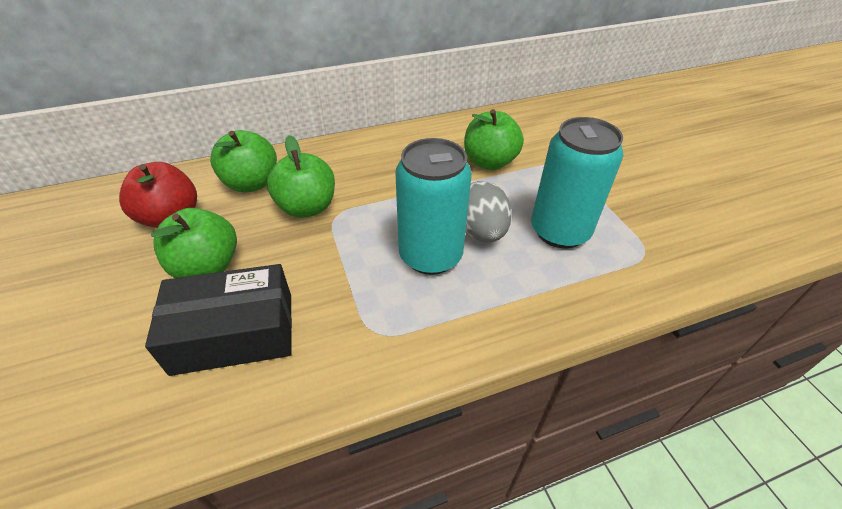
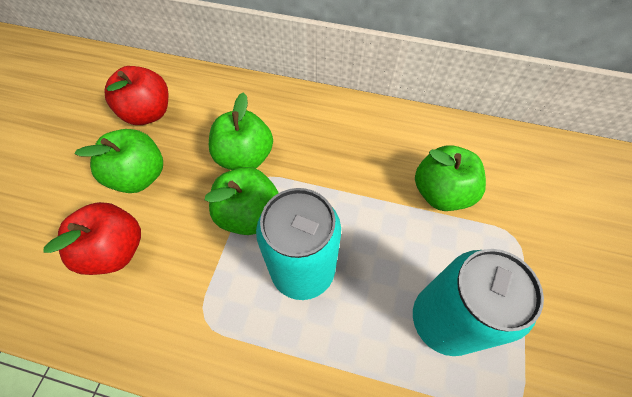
camera: 35 degrees right, 15 degrees up
(234, 332) = (116, 250): black box -> red apple
(252, 183) = (223, 108): green apple -> green apple (249, 214)
(481, 232) = (366, 272): grey egg -> none

